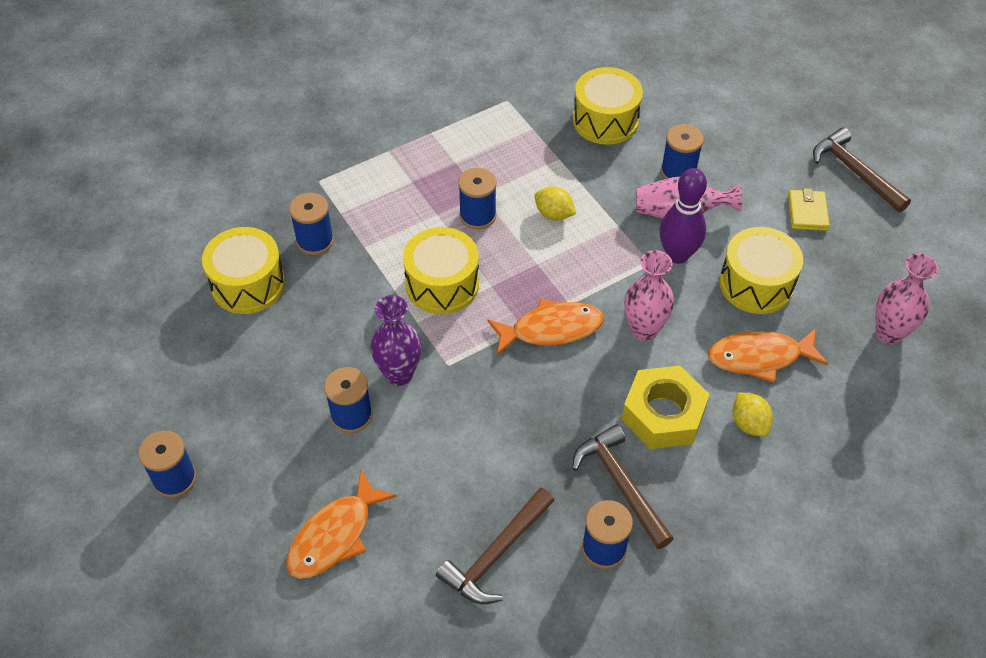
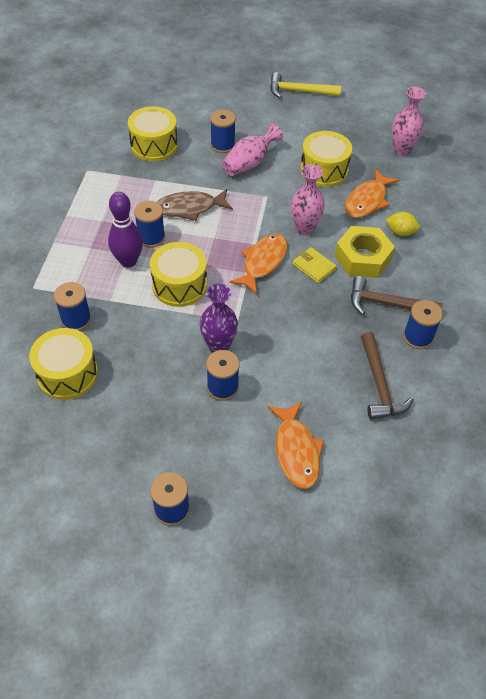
camera: 50 degrees left, 0 degrees up
(554, 214) = (190, 208): yellow lemon -> brown fish
(677, 255) = (273, 183): purple bowling pin -> purple bowling pin (128, 261)
(807, 212) = (303, 123): yellow wallet -> yellow wallet (314, 267)
(854, 172) = (299, 92): brown hammer -> yellow hammer

